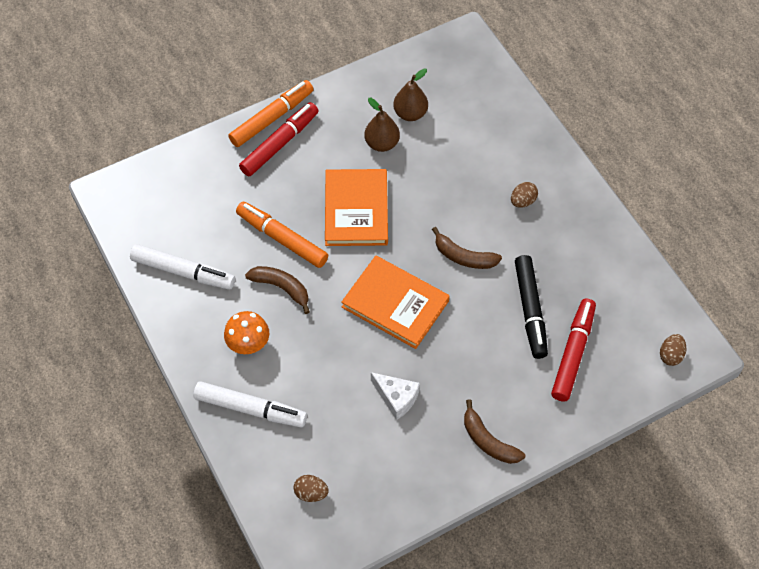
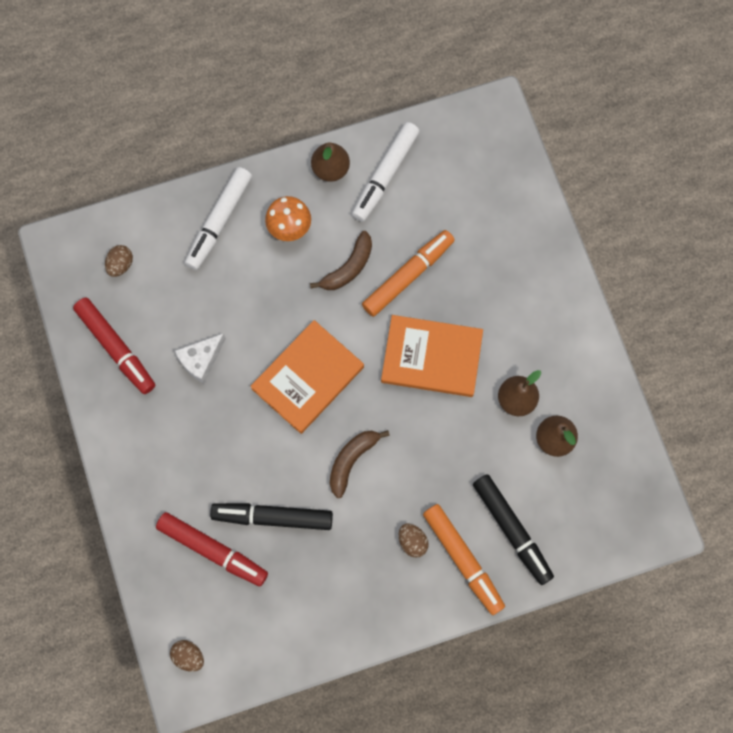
camera: 100 degrees right, 15 degrees up
(182, 319) = (330, 169): none -> brown pear
(272, 118) = (569, 286): orange marker -> orange marker (463, 560)
(280, 144) = (532, 290): red marker -> red marker (116, 348)
(488, 441) = (135, 440): brown banana -> none
(494, 133) = (511, 530): none -> black marker

